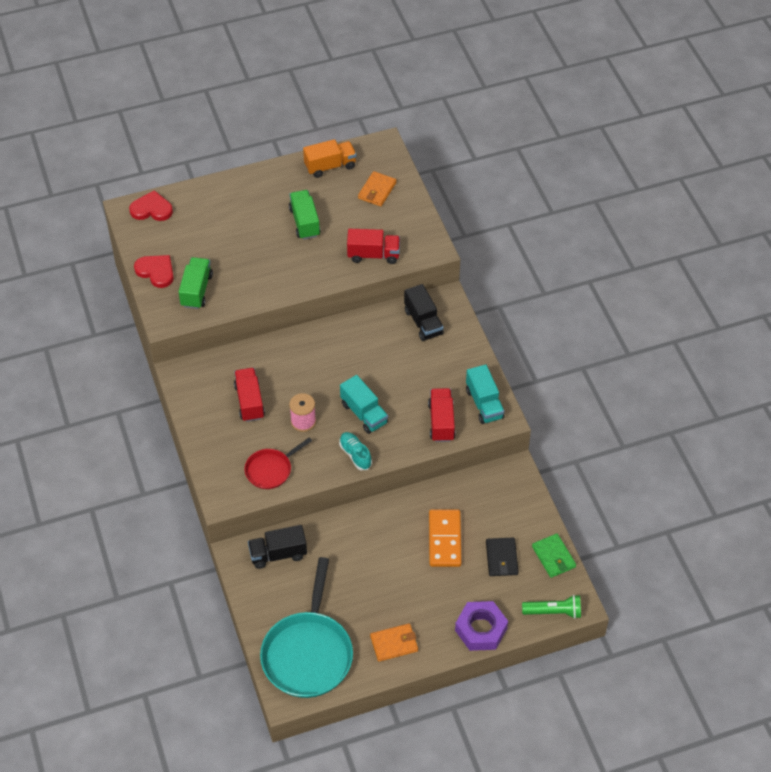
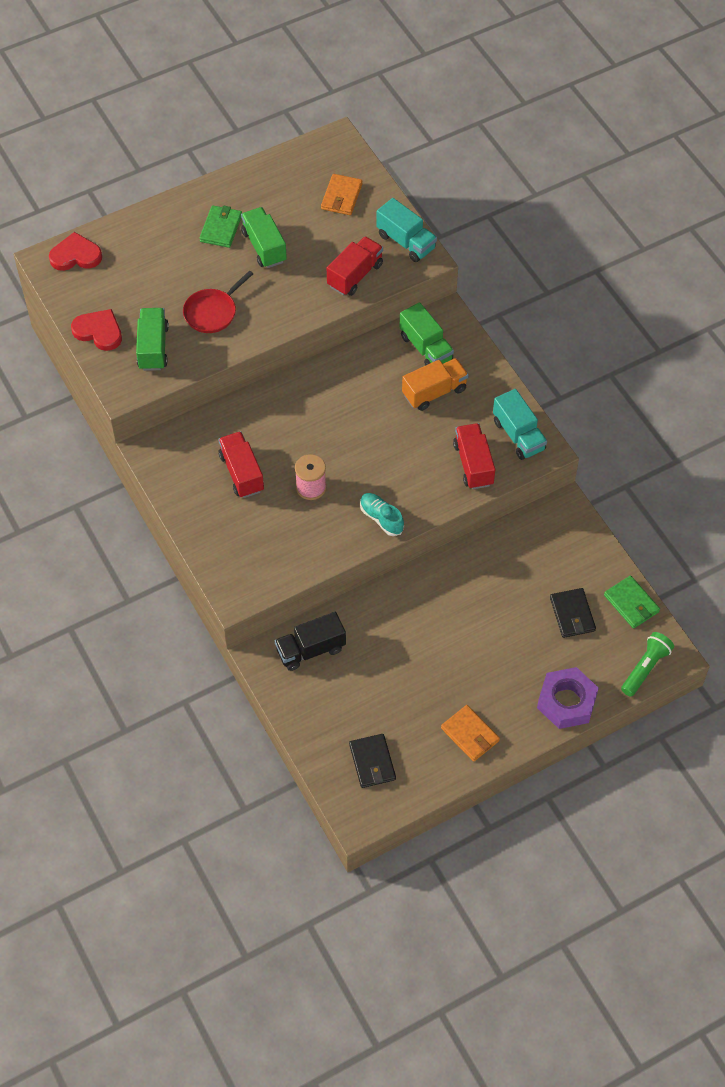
camera: 10 degrees left, 5 degrees up
(271, 470) = (285, 551): red pan -> red pan (212, 312)
(273, 203) = (221, 228): none -> green wallet
(308, 653) = (372, 762): turquoise pan -> black wallet
(330, 166) = (279, 174): orange truck -> orange truck (434, 392)
(364, 413) = (380, 467): turquoise truck -> turquoise truck (406, 242)
(373, 255) = (355, 275): red truck -> red truck turned 45 degrees counterclockwise
(394, 643) = (470, 734): orange wallet -> orange wallet turned 75 degrees clockwise
(423, 322) = (426, 348): black truck -> green truck
(445, 539) = (502, 602): orange domino -> none
(553, 612) = (645, 668): green flashlight -> green flashlight turned 45 degrees counterclockwise

